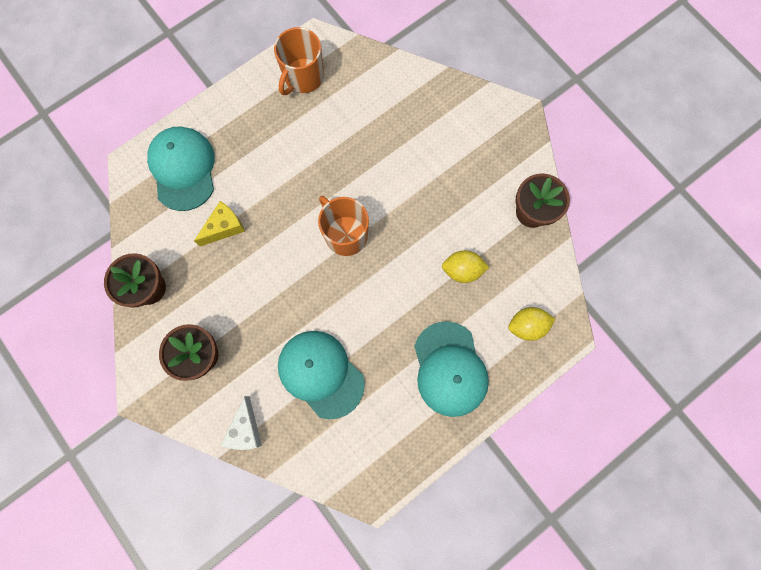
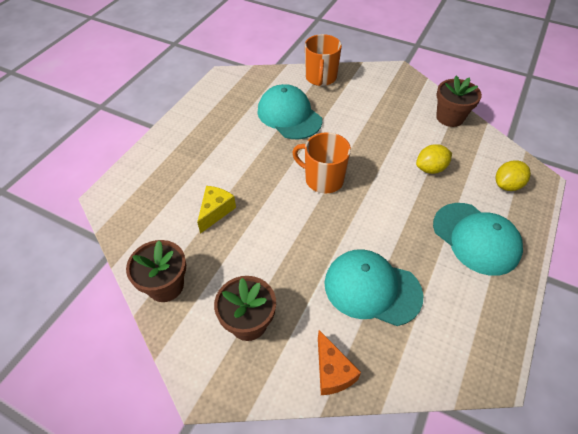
camera: 25 degrees left, 25 degrees down
(183, 169) = (156, 184): turquoise cap -> turquoise cap (289, 115)
(245, 429) = (332, 371): white cheese -> orange cheese
(303, 77) = (227, 98): orange mug -> orange mug (320, 78)

